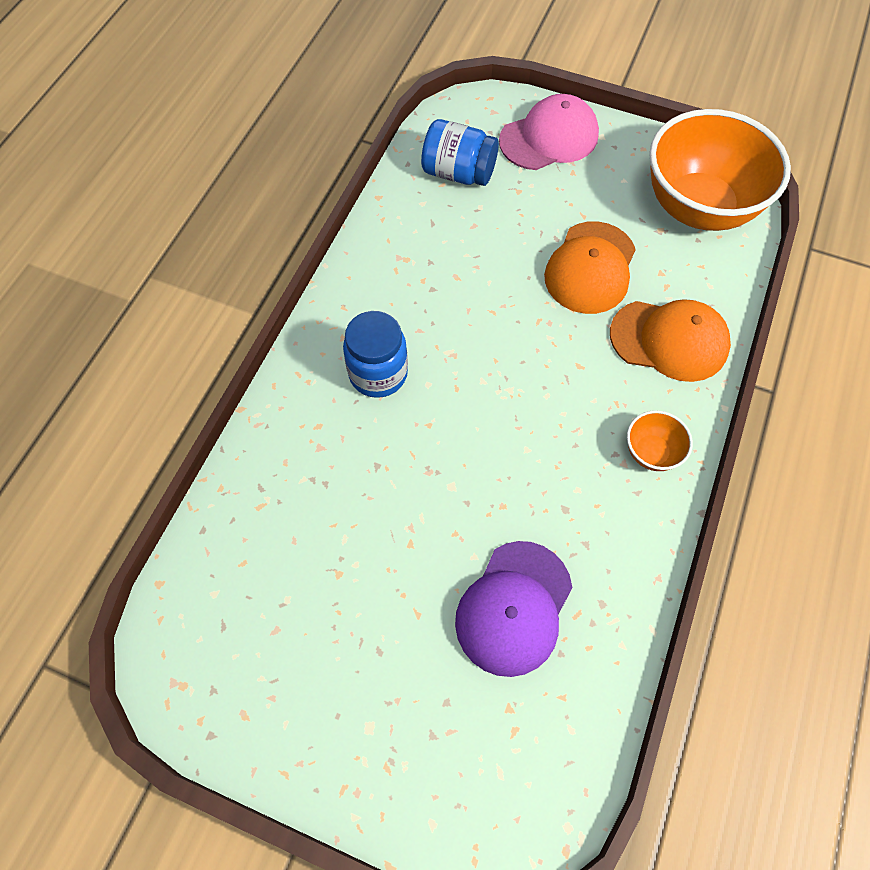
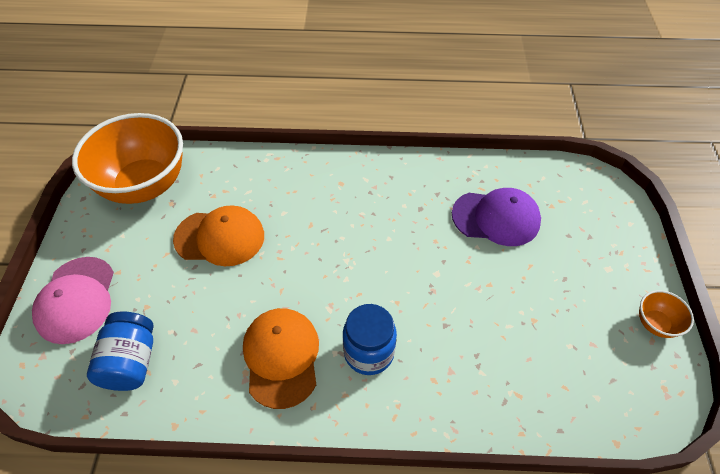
camera: 110 degrees left, 10 degrees down
(549, 138) = (76, 299): pink cap -> pink cap turned 135 degrees counterclockwise
(651, 452) = (361, 175): orange bowl -> orange bowl (655, 324)
(669, 340) = (271, 181): orange cap -> orange cap (281, 357)

